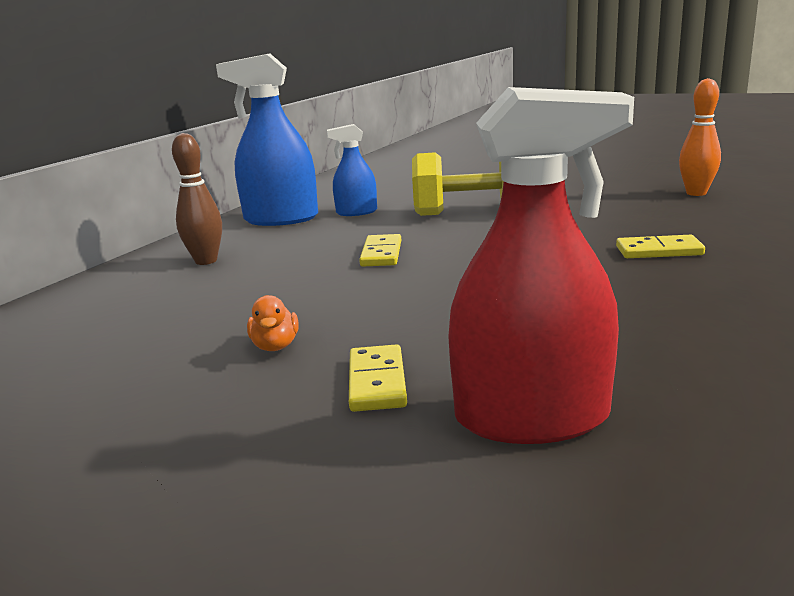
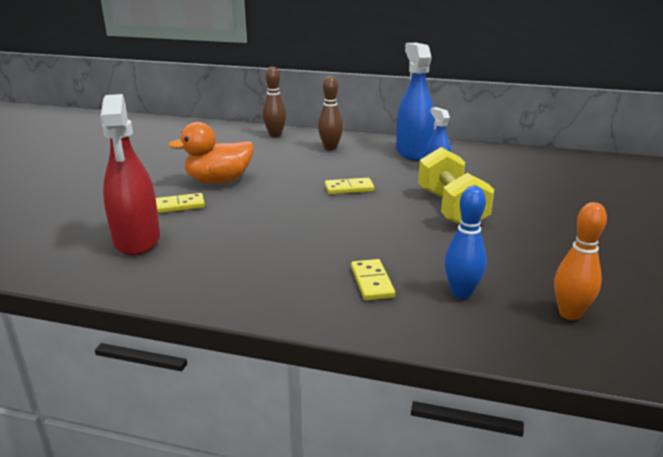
camera: 75 degrees right, 5 degrees up
(80, 300) = (275, 135): none -> brown bowling pin
(275, 346) = (219, 181): orange duck -> orange duck, size x2.18
(672, 220) = (461, 293): none -> blue bowling pin

